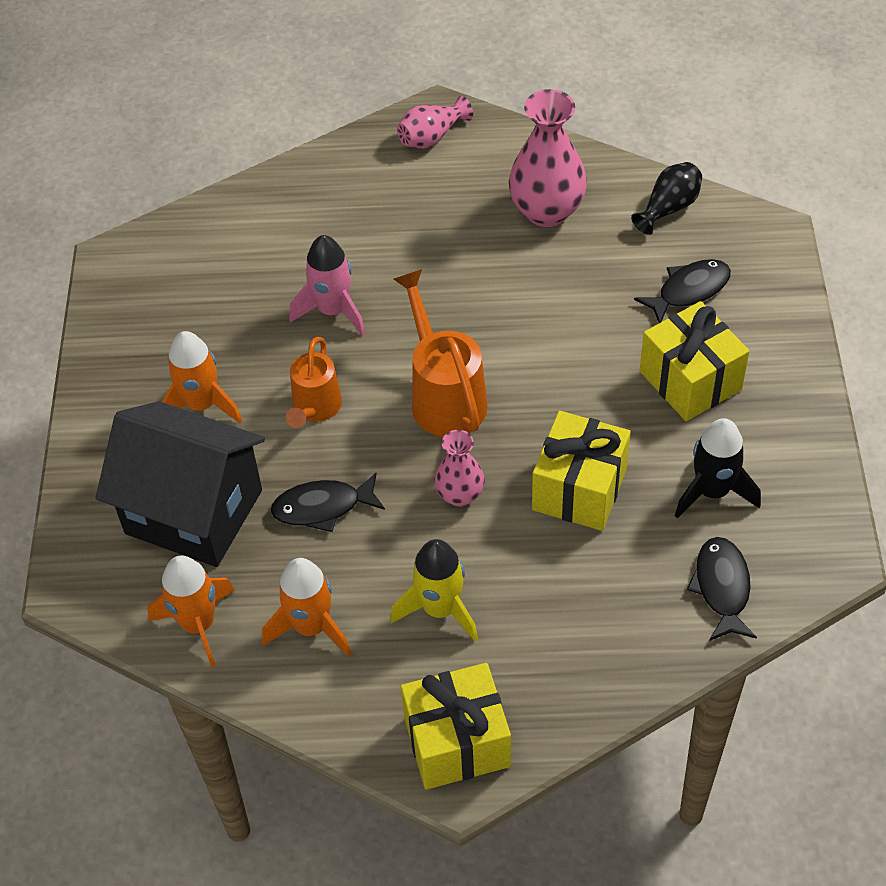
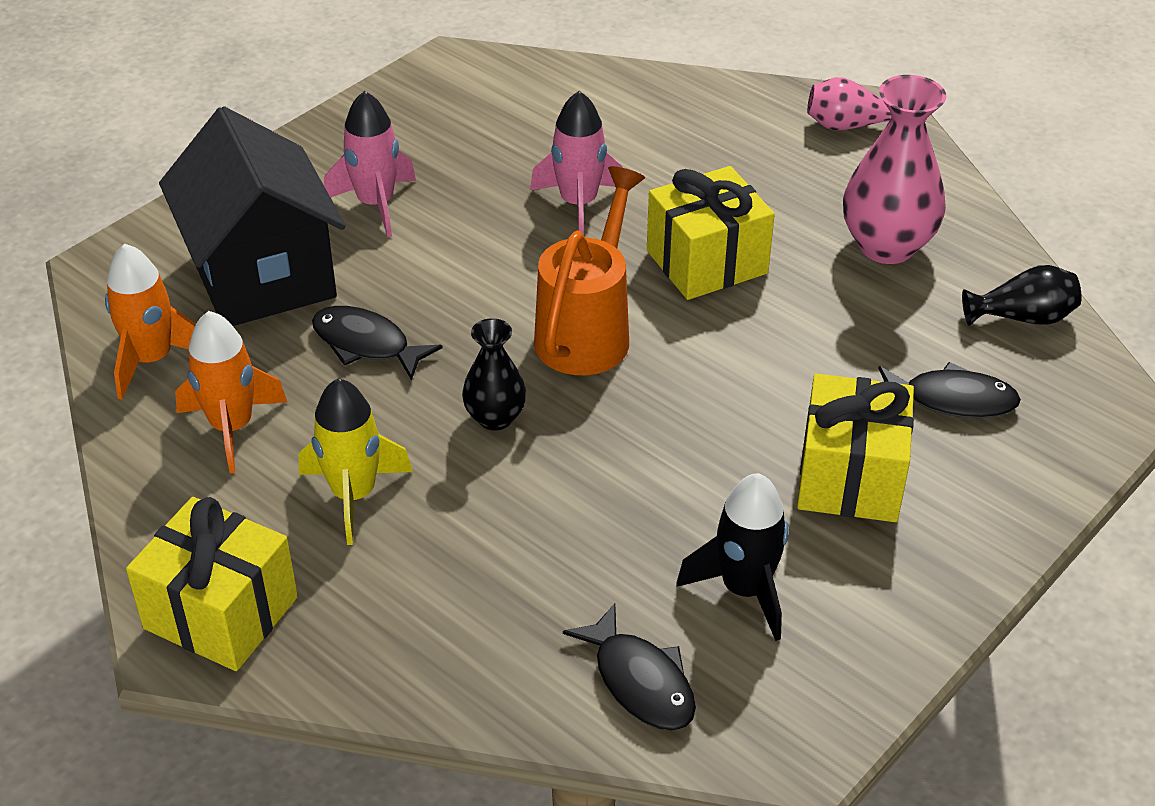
camera: 40 degrees right, 10 degrees down
(201, 405) = (376, 204): orange rocket -> pink rocket
(315, 408) = (462, 266): orange watering can -> none
(460, 495) = (495, 418): pink vase -> black vase
(579, 489) = (612, 491): yellow gift -> yellow gift (706, 262)
(722, 587) = (640, 681): black fish -> black fish turned 105 degrees clockwise

